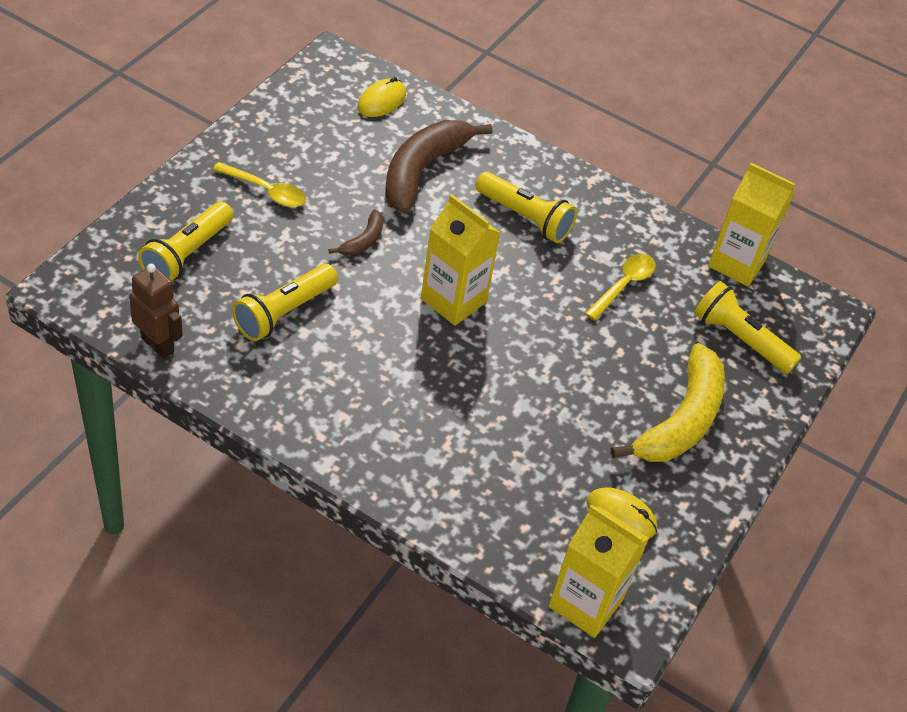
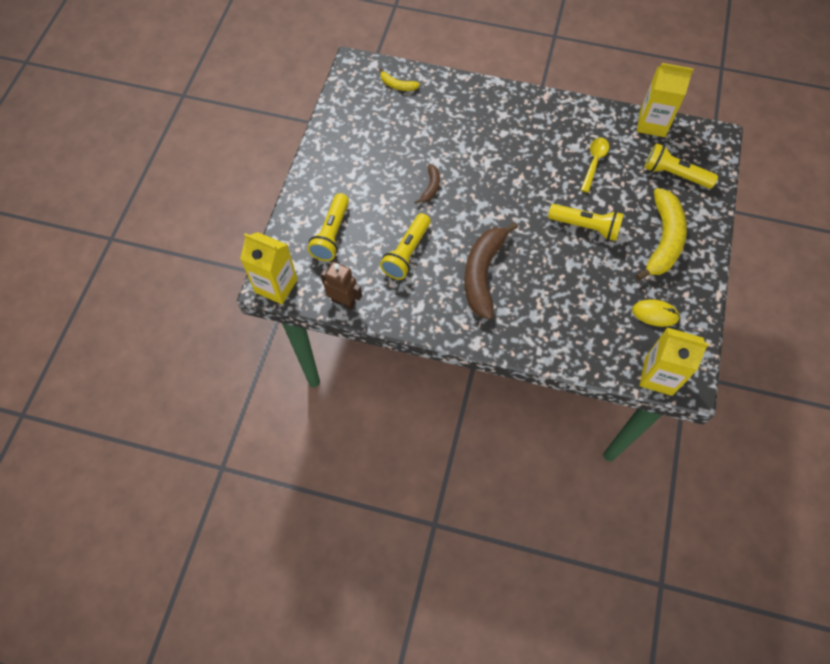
camera: 10 degrees left, 15 degrees up
(266, 191) = (357, 174): yellow spoon -> none
(381, 101) = (397, 85): yellow mouse -> yellow banana
(422, 170) = (443, 126): brown banana -> brown banana (482, 274)
(453, 300) = (501, 208): yellow carton -> yellow carton (276, 286)
(525, 218) = (518, 137): yellow flashlight -> yellow flashlight (586, 227)

